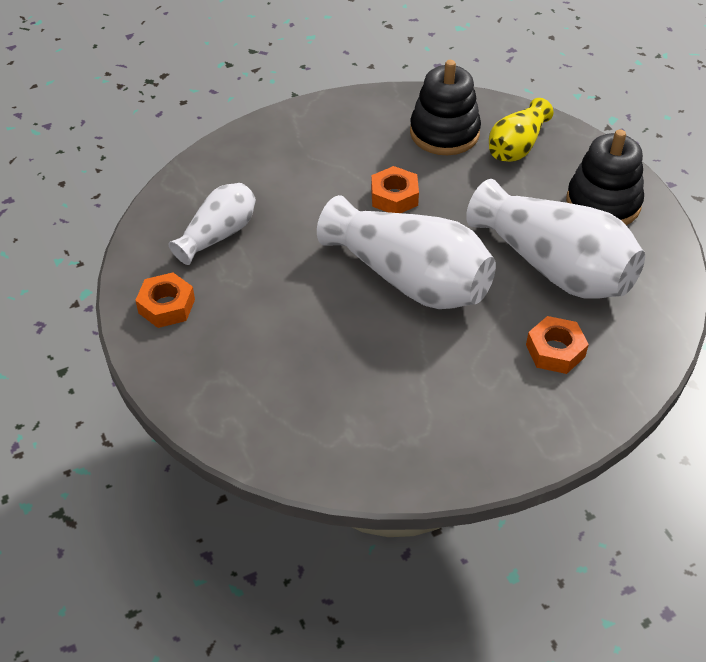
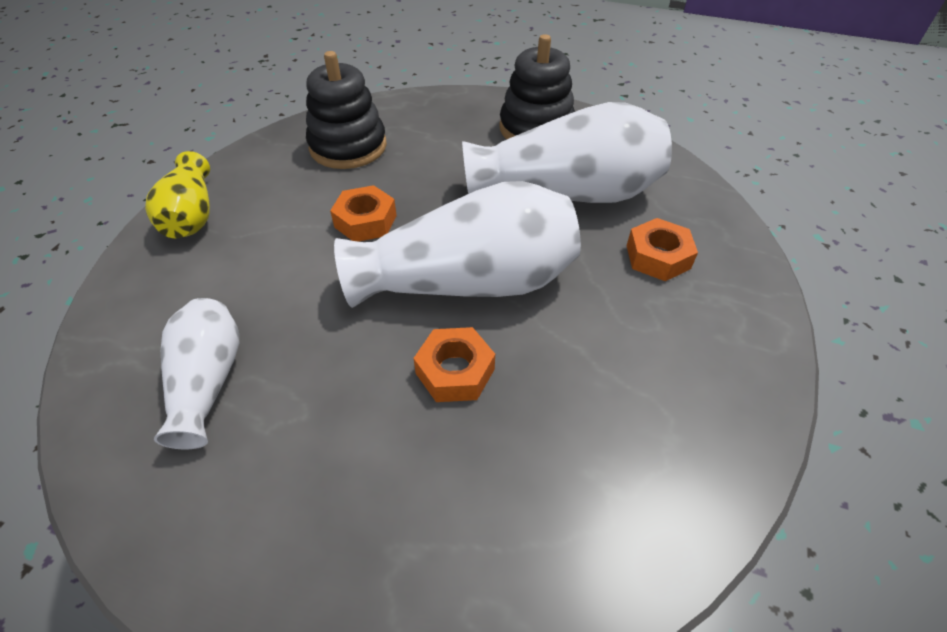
camera: 45 degrees left, 0 degrees up
(166, 306) = (223, 524): orange nut -> orange nut (455, 371)
(517, 146) = (421, 125): yellow vase -> yellow vase (192, 215)

